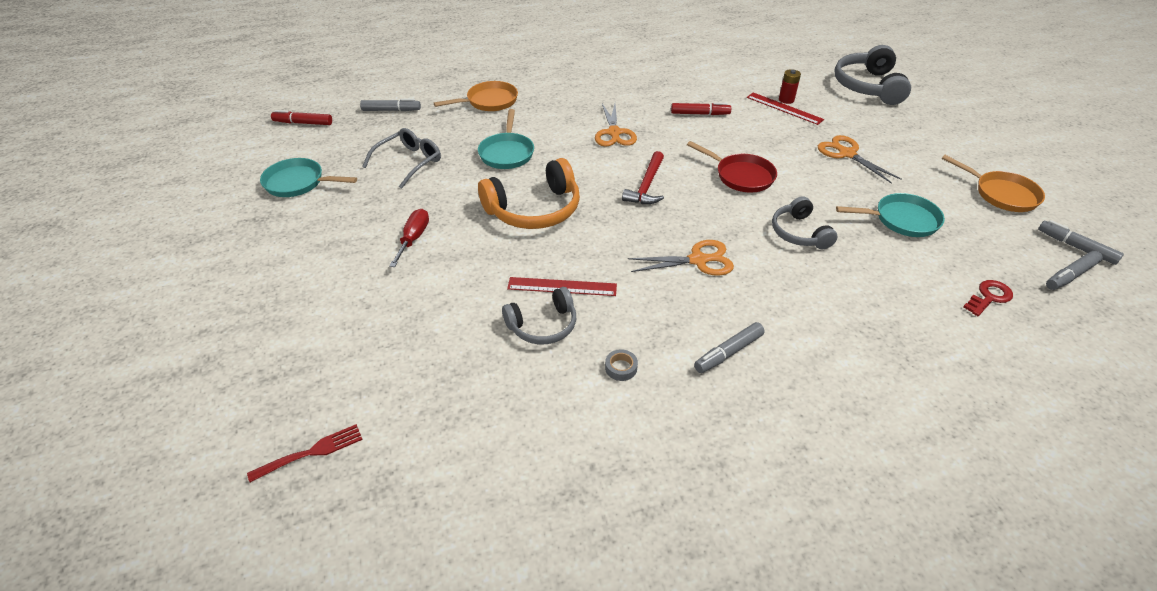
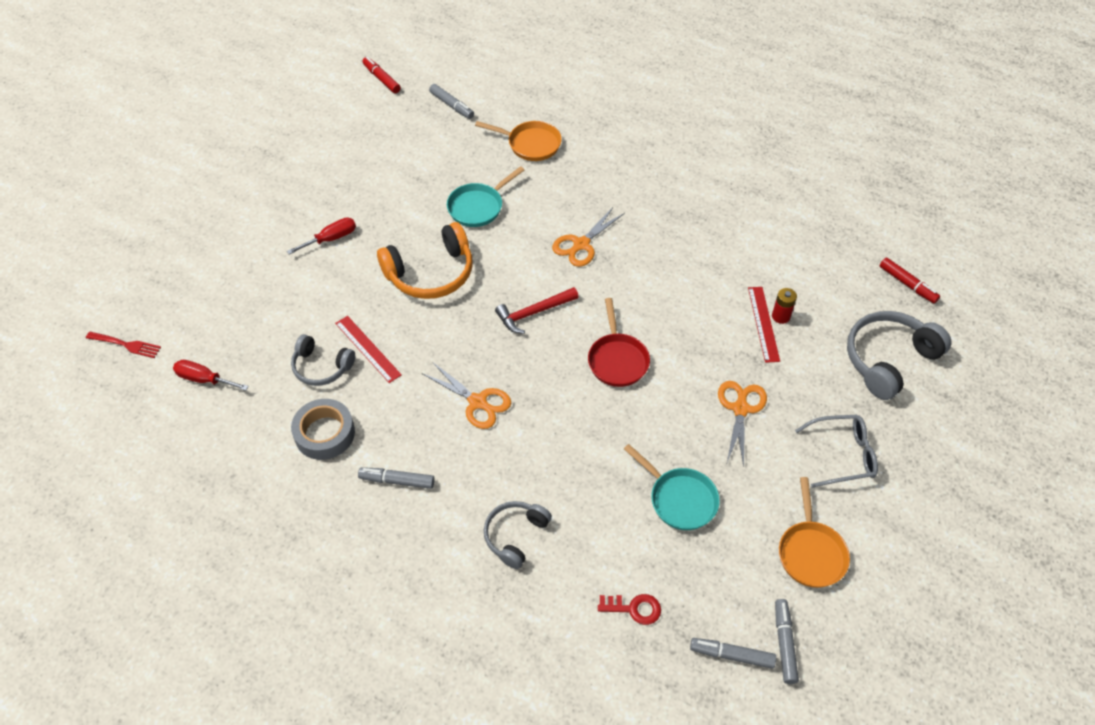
camera: 45 degrees right, 10 degrees up
(298, 183) = (319, 137): turquoise pan -> none
(409, 162) = (404, 167): grey glasses -> grey glasses (842, 455)
(444, 415) = (204, 379): none -> red screwdriver
(534, 209) = (431, 273): orange headphones -> orange headphones turned 45 degrees counterclockwise
(621, 368) = (324, 433): grey tape -> grey tape, size x2.23
(700, 114) = (679, 275): red marker -> red marker (907, 284)
(799, 233) = (581, 442): grey headphones -> grey headphones (515, 536)

